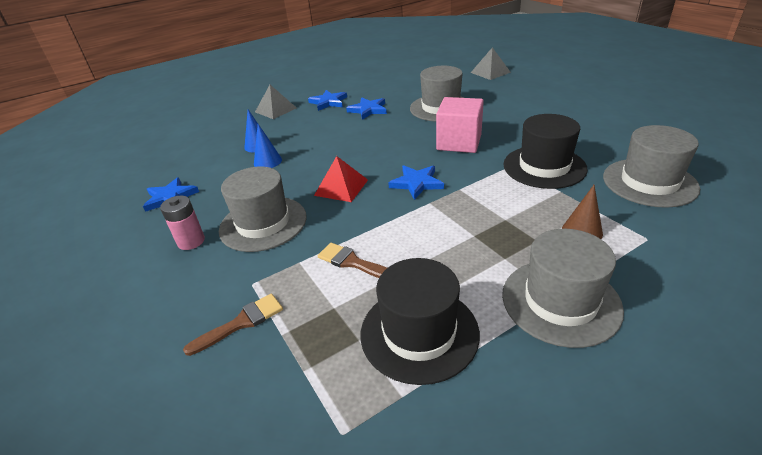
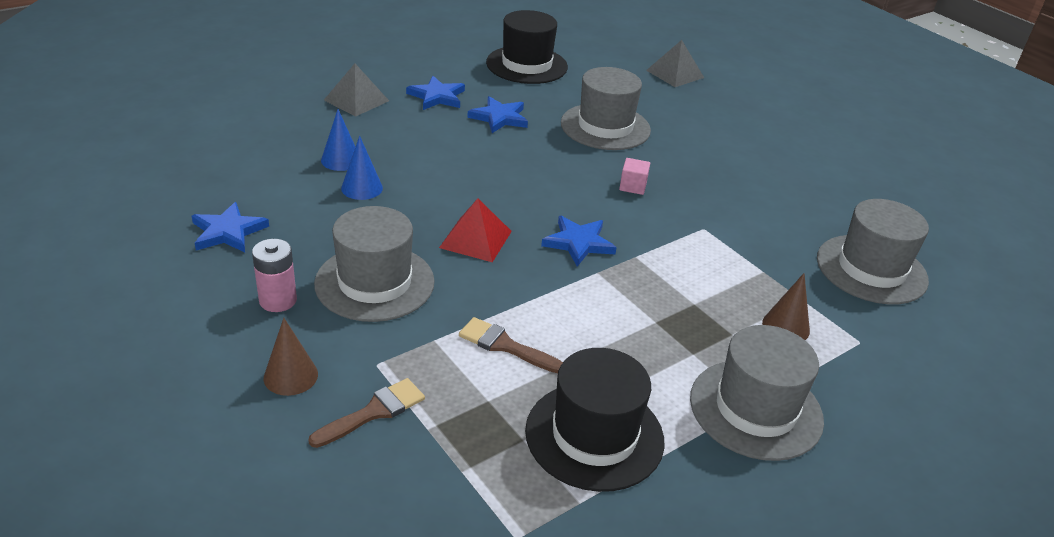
camera: 10 degrees left, 0 degrees up
(185, 297) = (291, 376): none -> brown cone
(459, 142) = (633, 186): pink cube -> pink cube, size x0.45
(544, 167) = (745, 235): black hat -> black hat (527, 65)

